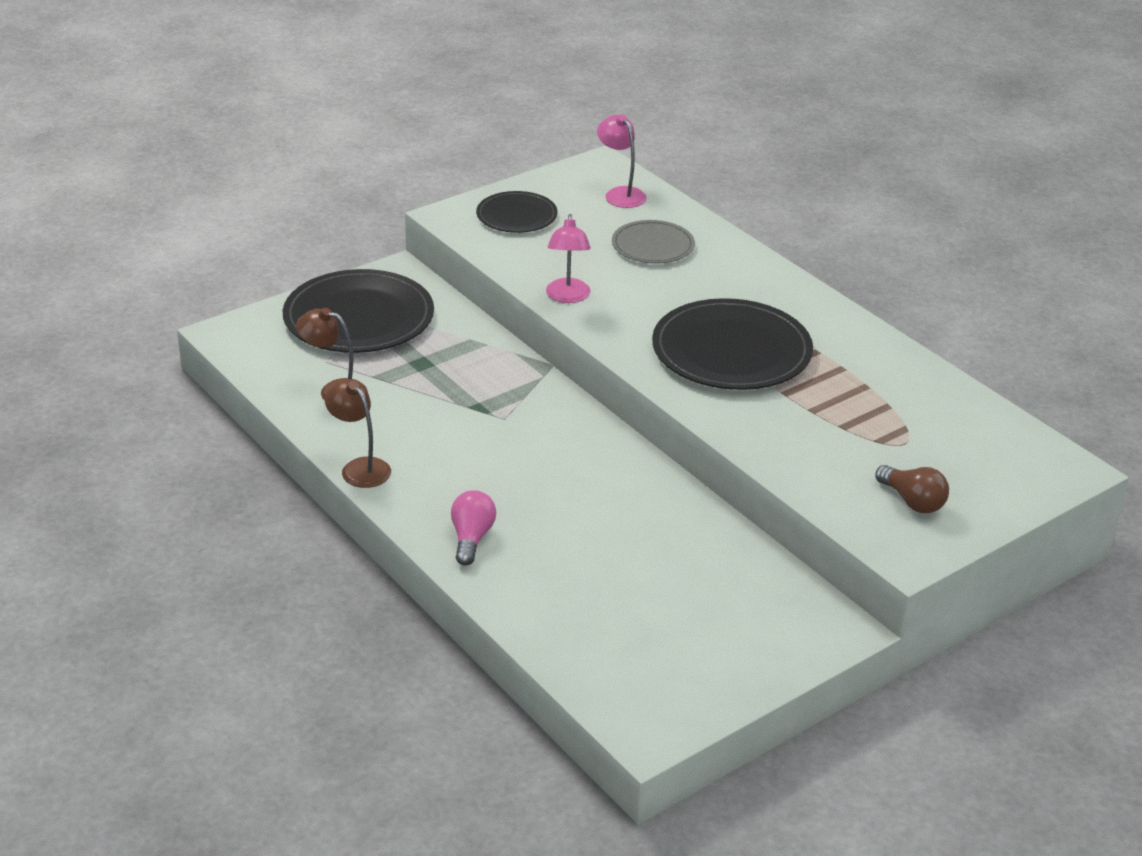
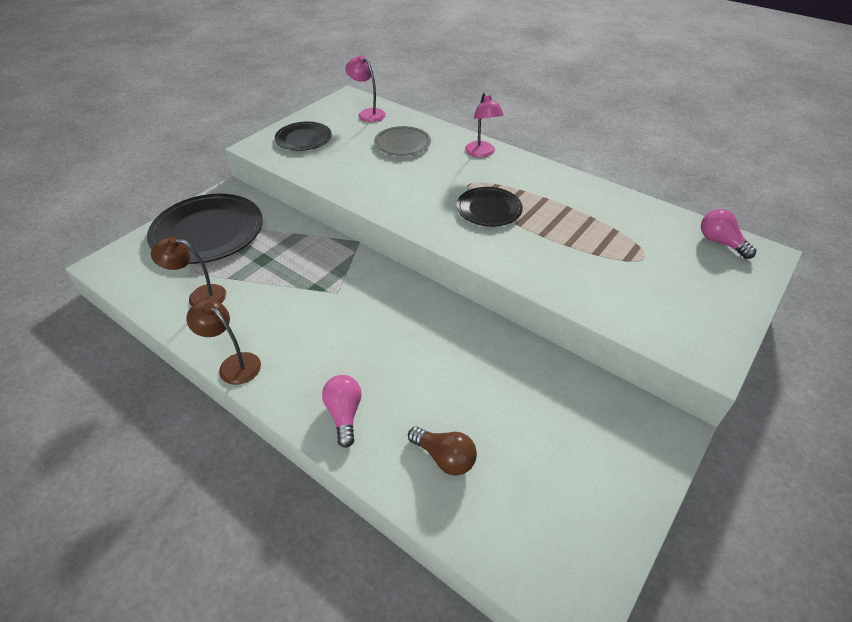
camera: 15 degrees left, 10 degrees up
(567, 297) = (358, 190): pink lamp -> pink lamp (481, 153)
(731, 351) = (489, 209): black plate -> black plate, size x0.56
(912, 501) = (681, 307): brown light bulb -> brown light bulb (445, 457)
(1021, 445) = (720, 242): none -> pink light bulb

